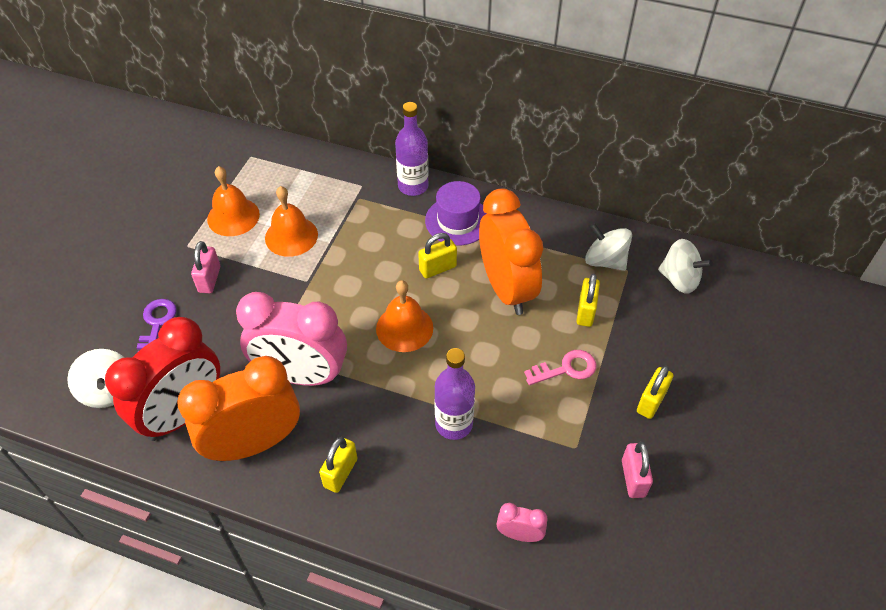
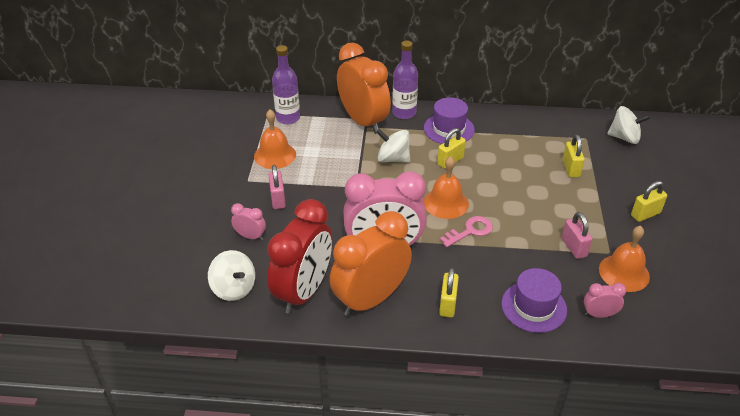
camera: 15 degrees left, 10 degrees down
(157, 324) = (250, 236): purple key -> pink clock
(291, 236) = (328, 160): orange bell -> orange bell (624, 272)
(443, 502) = (534, 307): none -> purple hat
(454, 424) = (515, 256): purple bottle -> purple bottle (288, 118)
(506, 288) = (507, 164): orange clock -> orange clock (363, 121)
(566, 369) = (576, 206): pink key -> pink key (470, 231)
(605, 261) = (567, 135): white spinning top -> white spinning top (393, 158)
(633, 478) = (658, 263): pink padlock -> pink padlock (574, 247)
(651, 402) = (645, 214): yellow padlock -> yellow padlock turned 45 degrees clockwise

